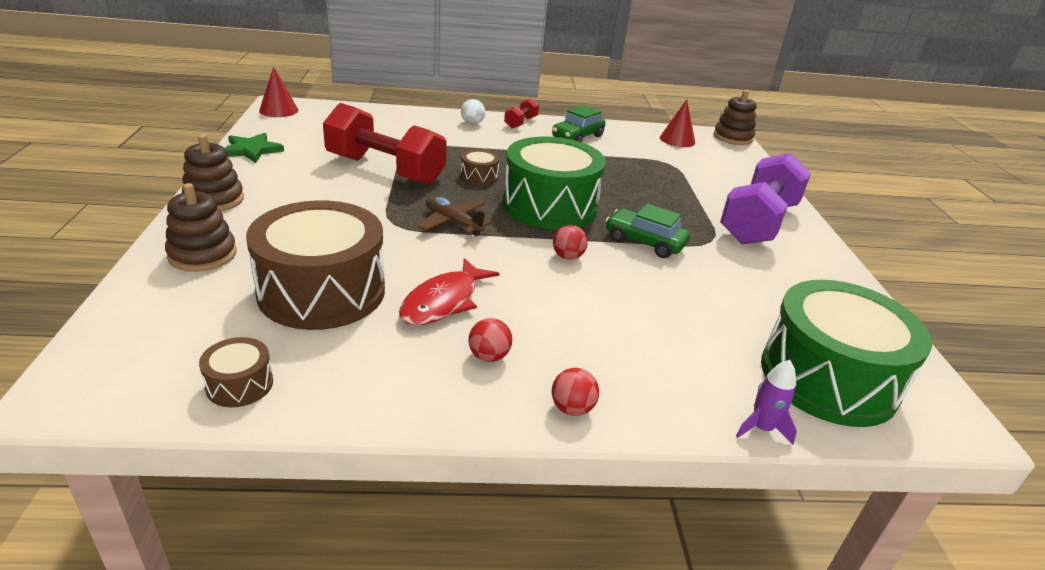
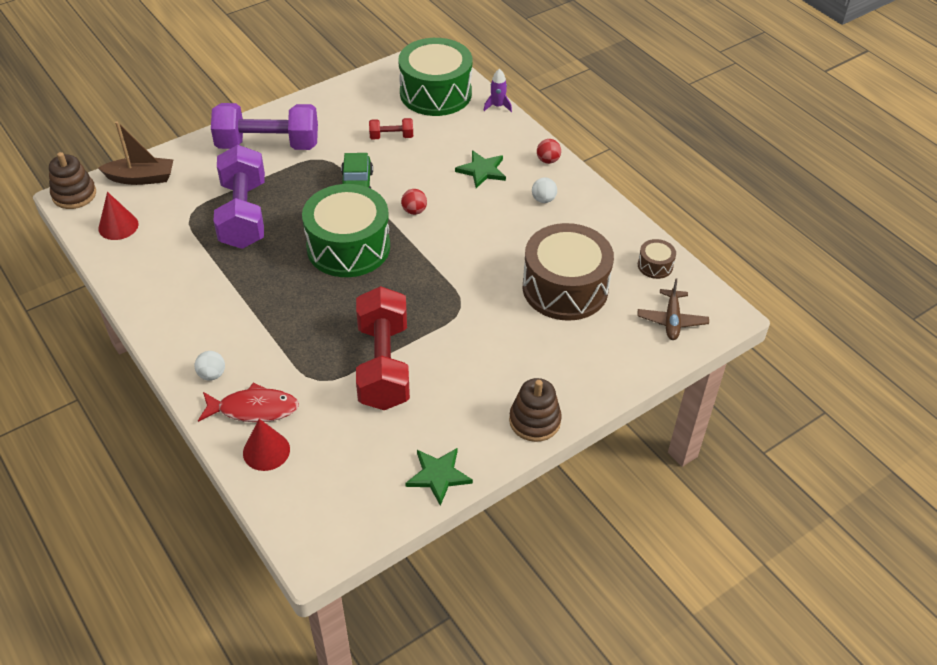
camera: 120 degrees left, 15 degrees up
(202, 255) = (594, 365): brown stacking toy -> none
(278, 110) = (328, 541): red cone -> red cone (266, 451)
(443, 301) = (519, 237): red fish -> red fish (253, 409)
(453, 223) = (428, 280): brown plane -> brown plane (672, 320)
(479, 176) = (336, 306): brown drum -> none
(489, 356) = (543, 199): red ball -> white ball
(521, 122) = (174, 342): red dumbbell -> red dumbbell (391, 137)
(577, 137) = (176, 289): green car -> none
(600, 334) = (482, 171): none -> green star
(648, 181) = (243, 214): none -> purple dumbbell
(739, 161) = (141, 178): none -> brown boat

